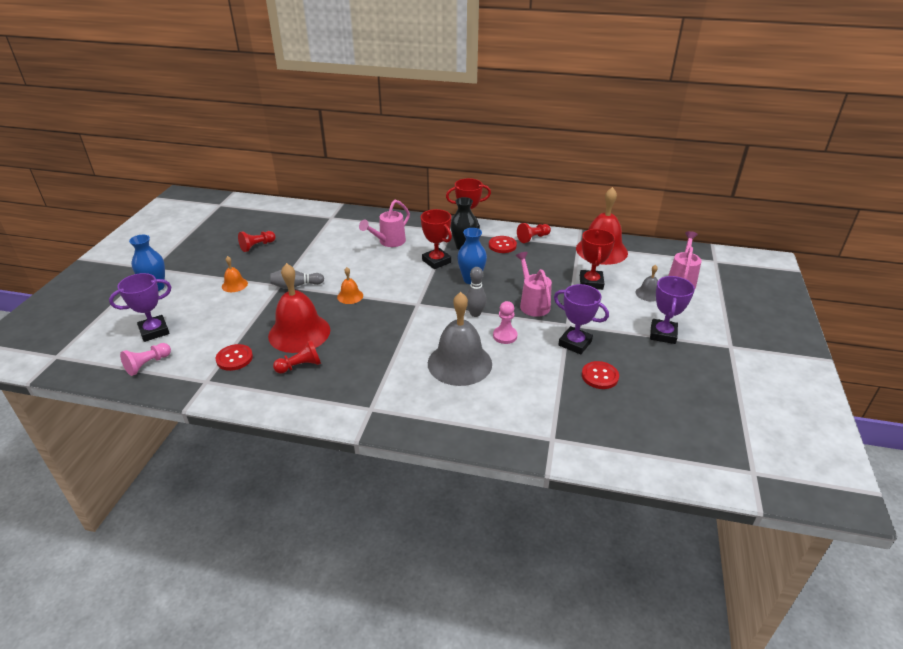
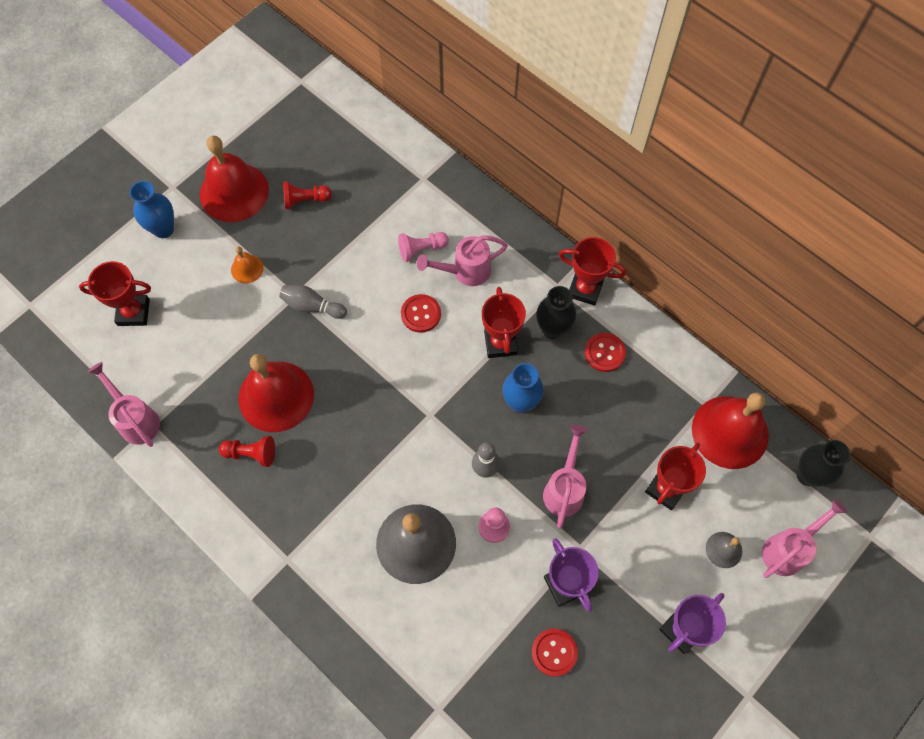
camera: 30 degrees right, 30 degrees up
(147, 364) = (108, 367): pink pawn -> pink pawn (421, 249)
(154, 331) = (133, 312): purple trophy -> red trophy
(189, 382) = (135, 419): none -> pink watering can
(201, 257) = (234, 192): none -> red bell
(234, 358) = (193, 404): red button -> red button (421, 314)
(350, 296) = (362, 359): orange bell -> none
(533, 238) = (656, 358): red pawn -> none
(658, 251) = (807, 475): none -> black vase

